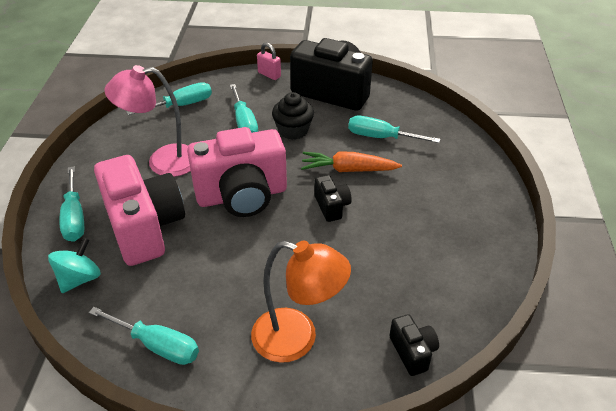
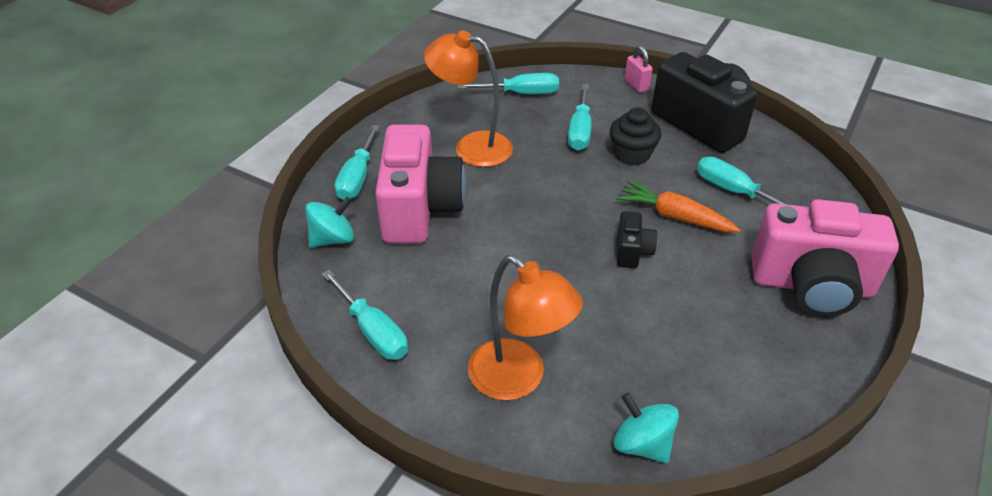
camera: 25 degrees right, 0 degrees up
(162, 161) = (471, 147): pink lamp -> orange lamp
(242, 195) = (537, 208): pink camera -> pink camera (811, 285)
(412, 352) = (642, 444): black camera -> turquoise spinning top

